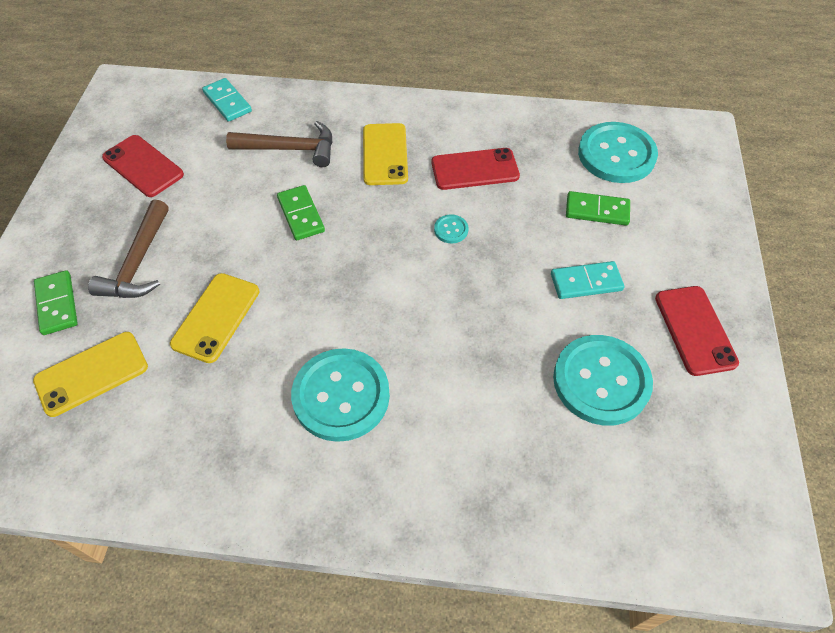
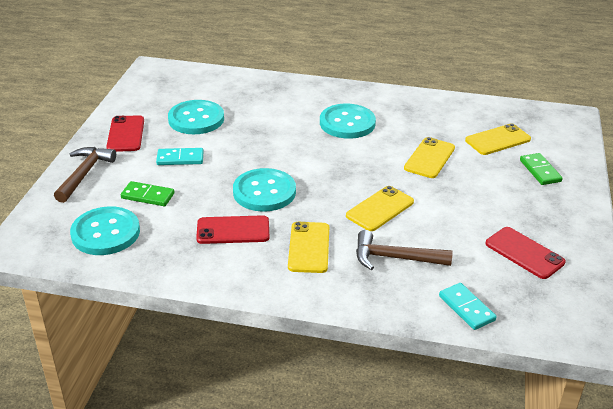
camera: 175 degrees left, 20 degrees down
(138, 262) = (495, 189): brown hammer -> brown hammer (84, 174)
(300, 215) = (380, 209): green domino -> yellow phone
(451, 230) = (264, 192): turquoise button -> turquoise button, size x2.42

